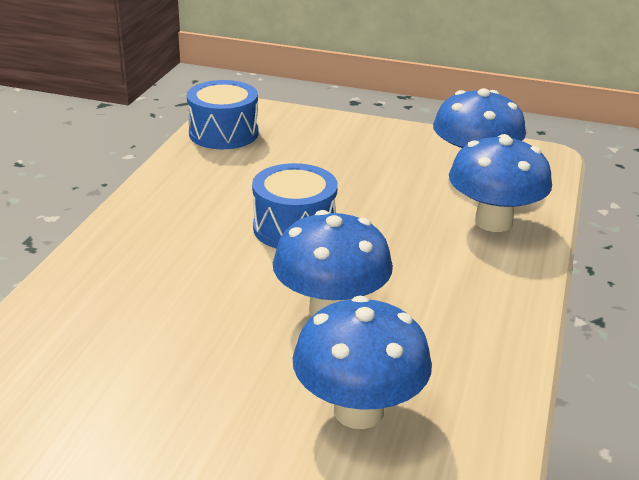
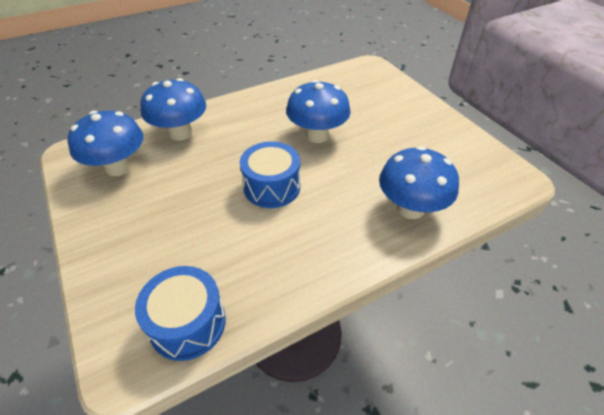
camera: 135 degrees left, 15 degrees up
(358, 411) = (355, 100): blue mushroom -> blue mushroom (410, 208)

